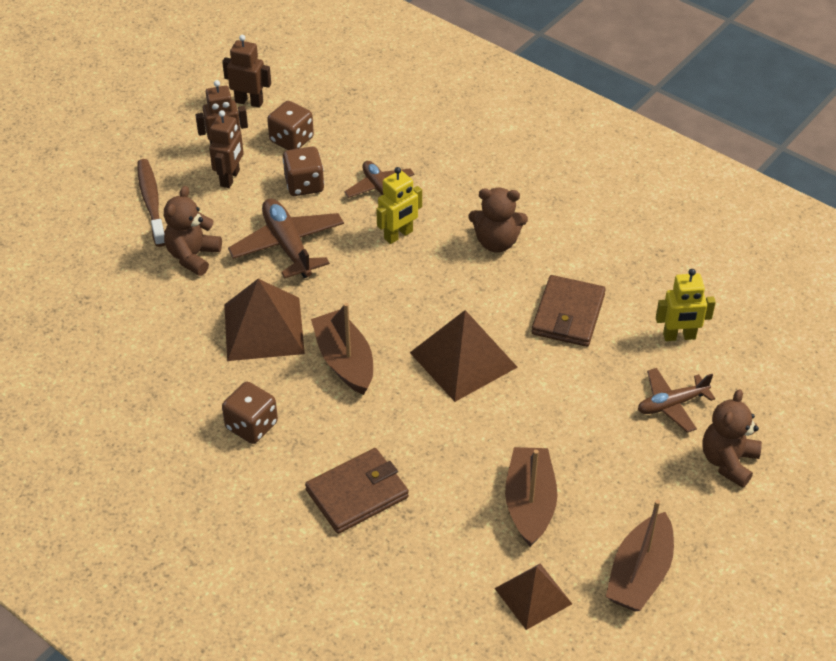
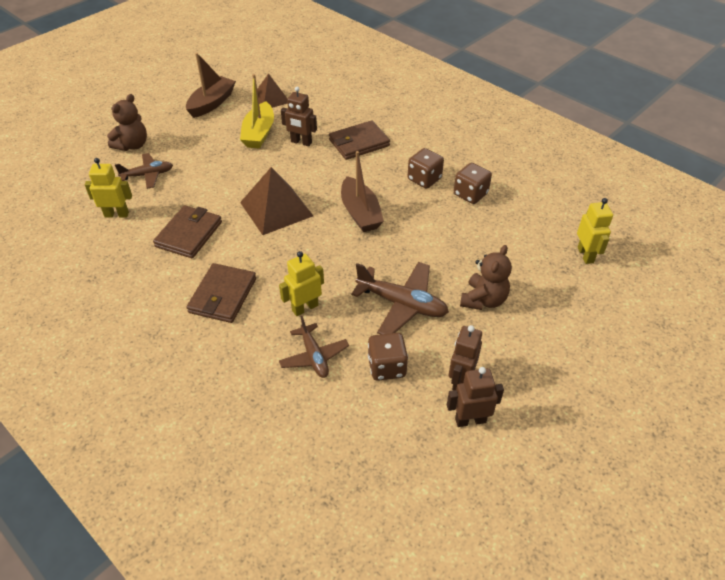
camera: 175 degrees left, 0 degrees up
(51, 319) = (585, 255): none -> yellow robot
(151, 202) = (532, 358): brown toothbrush -> none
(249, 102) = (450, 490): brown robot -> brown robot (301, 142)
(264, 328) = (419, 238): brown pyramid -> none
(288, 246) = (402, 304): brown plane -> brown plane turned 45 degrees counterclockwise
(291, 140) = (399, 426): brown dice -> brown dice (470, 194)
(496, 242) = (222, 295): brown teddy bear -> brown wallet
(530, 503) = (259, 133): brown boat -> yellow boat

